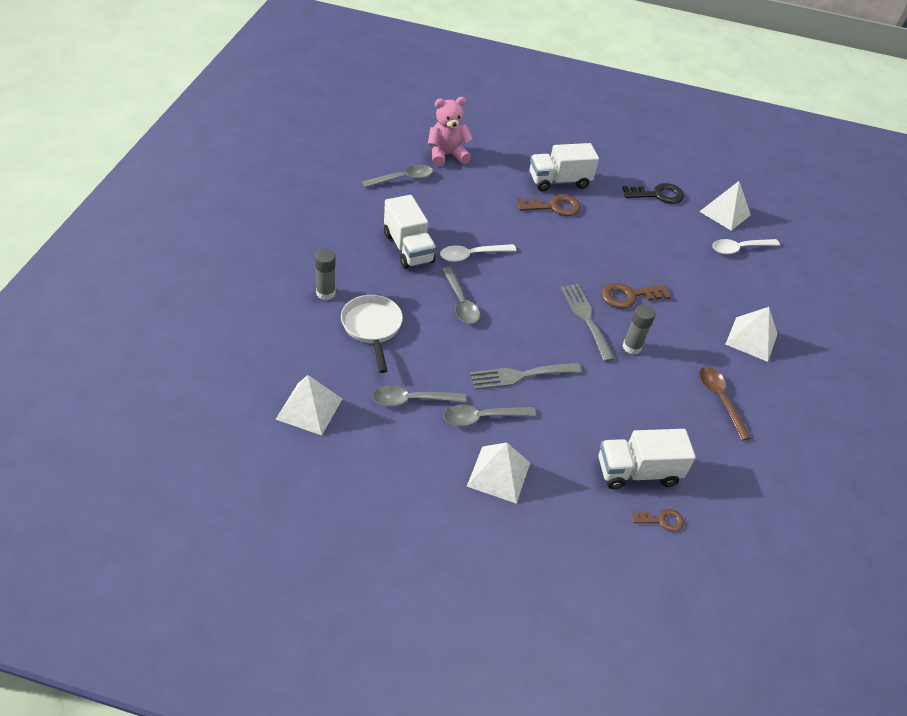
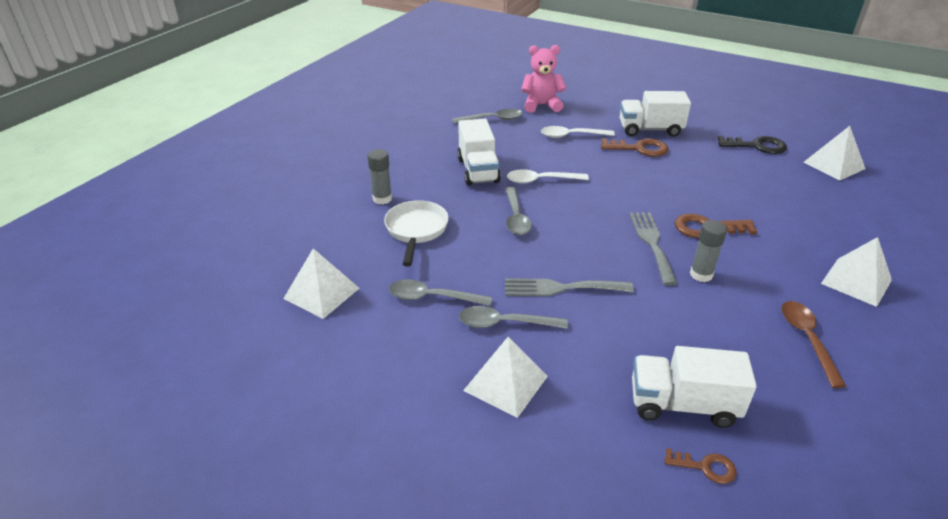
camera: 20 degrees right, 10 degrees down
(739, 248) = (848, 196): white spoon -> white spoon (571, 136)

